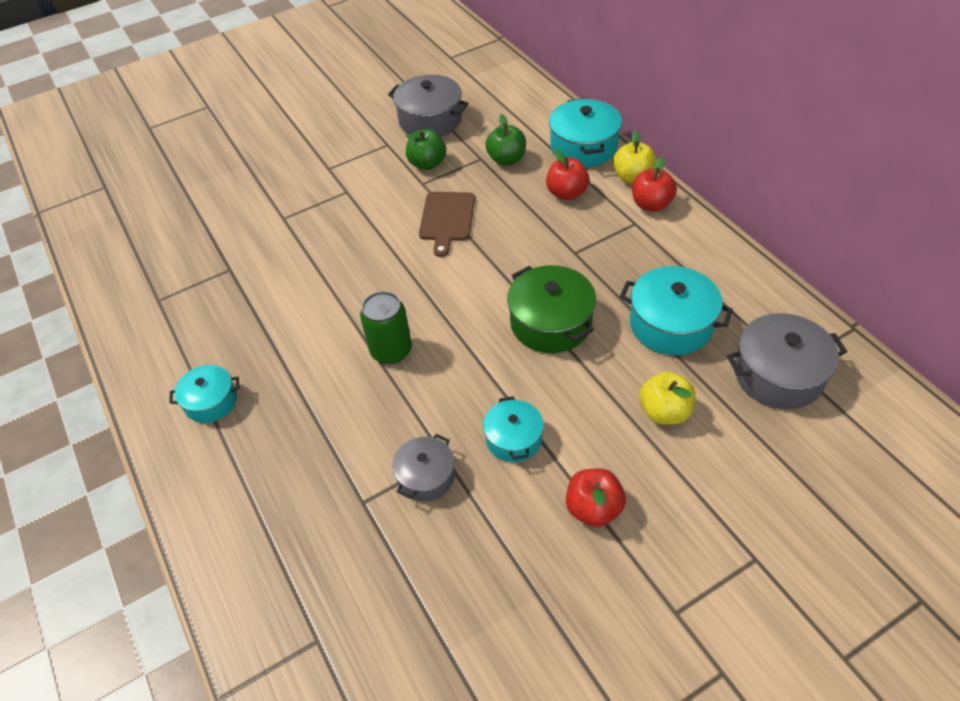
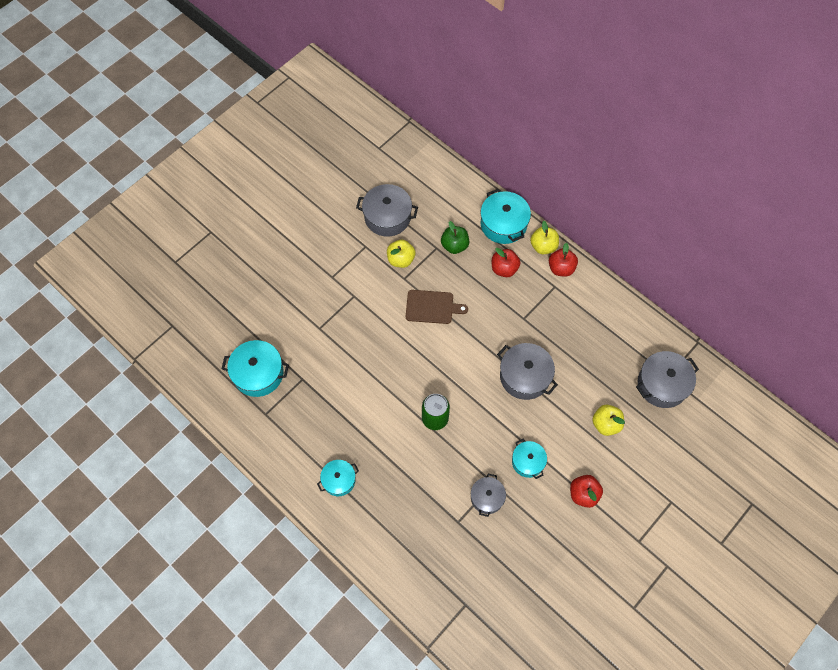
camera: 20 degrees left, 15 degrees up
(427, 164) = (401, 259): green apple -> yellow apple
(447, 219) = (432, 307): brown cutting board -> brown cutting board turned 75 degrees counterclockwise
(551, 323) = (524, 376): green pot -> grey pot
(671, 324) = (595, 362): turquoise pot -> turquoise pot (258, 373)

